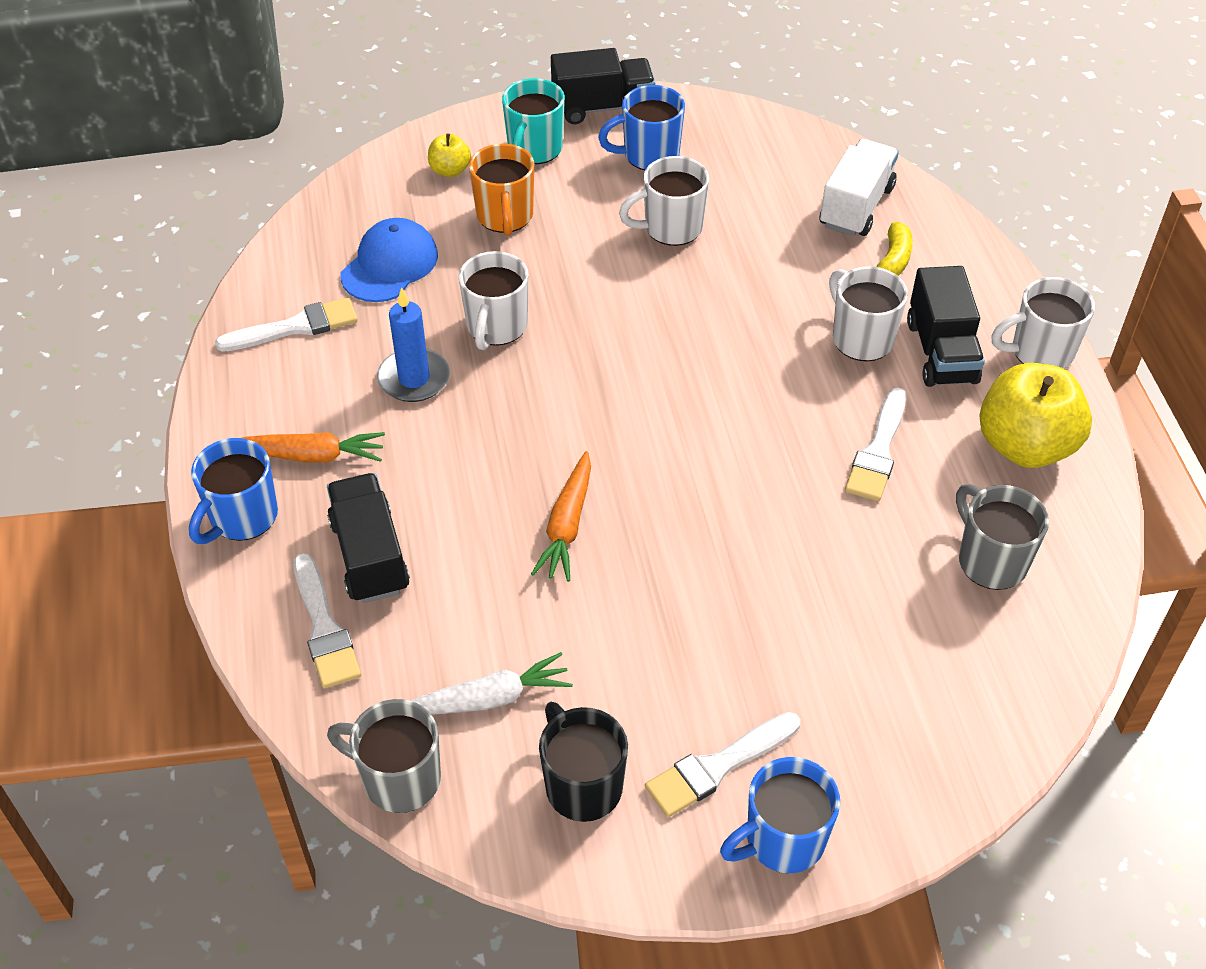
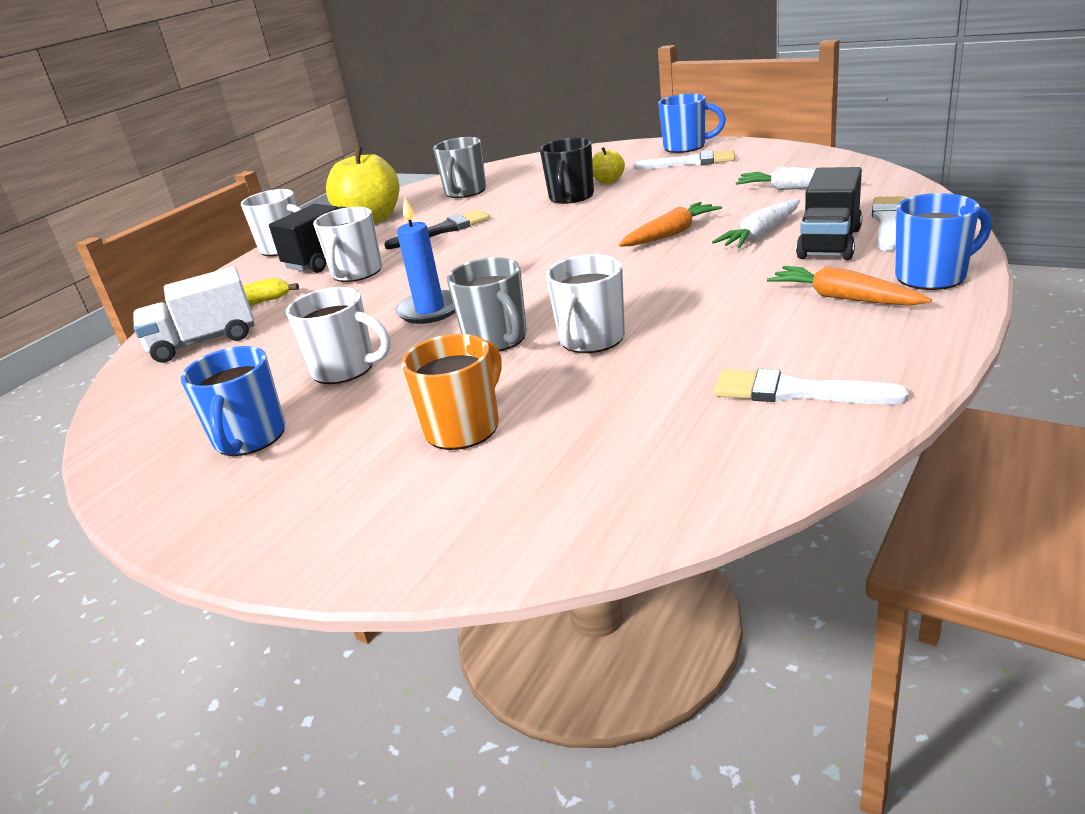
camera: 135 degrees left, 20 degrees down
(389, 265) = (637, 419): blue cap -> none
(399, 779) = (872, 175): grey mug -> grey mug (497, 340)
(414, 378) = (704, 324): blue candle -> blue candle (430, 310)
(450, 170) = (452, 504): yellow apple -> yellow apple (608, 181)
(459, 555) = (760, 234): none -> white carrot
(496, 327) = (591, 340): white mug -> white mug turned 150 degrees clockwise
(534, 149) = (333, 491): turquoise mug -> none
(582, 785) = (766, 164): black mug -> black mug (571, 197)
(602, 107) = (191, 514): black truck -> none
(649, 155) = (249, 439): blue mug -> blue mug turned 60 degrees clockwise
(878, 451) = (443, 230): white brush -> black brush

